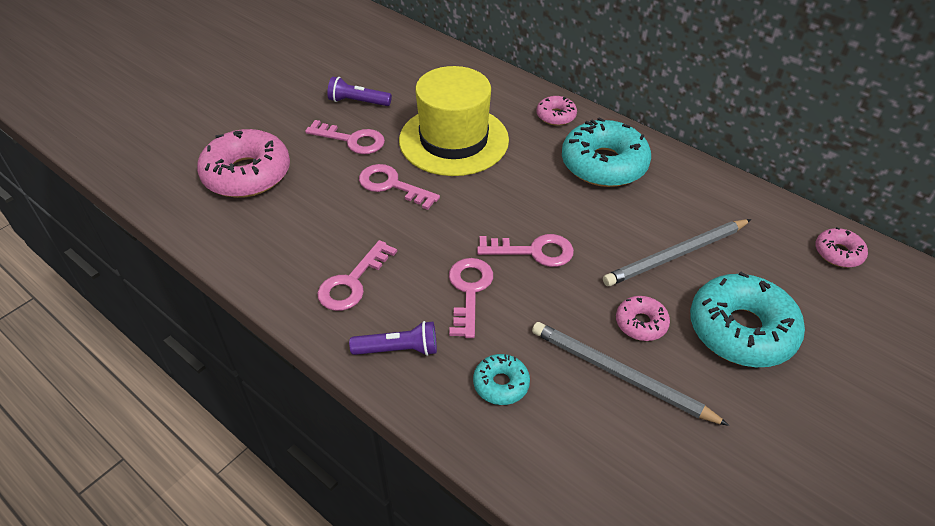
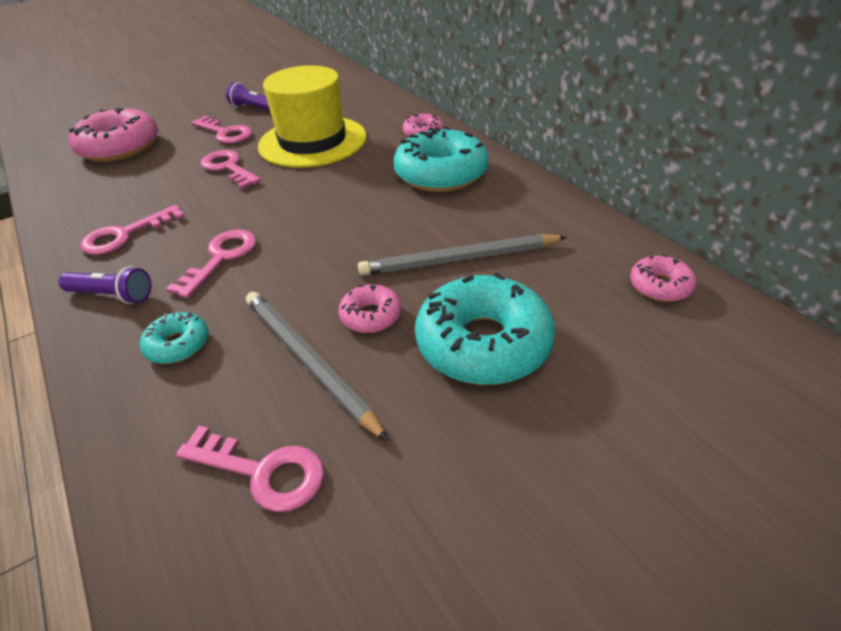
camera: 20 degrees right, 5 degrees down
(533, 251) = (311, 235): pink key -> pink key (262, 471)

